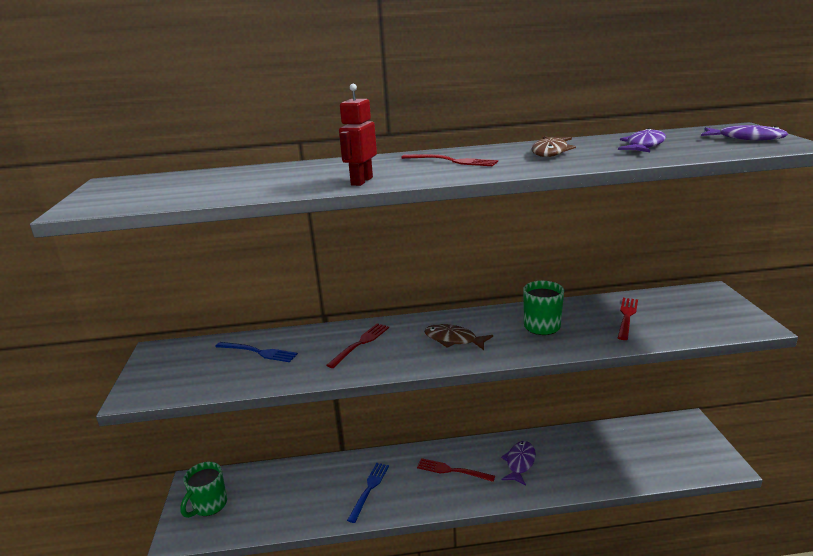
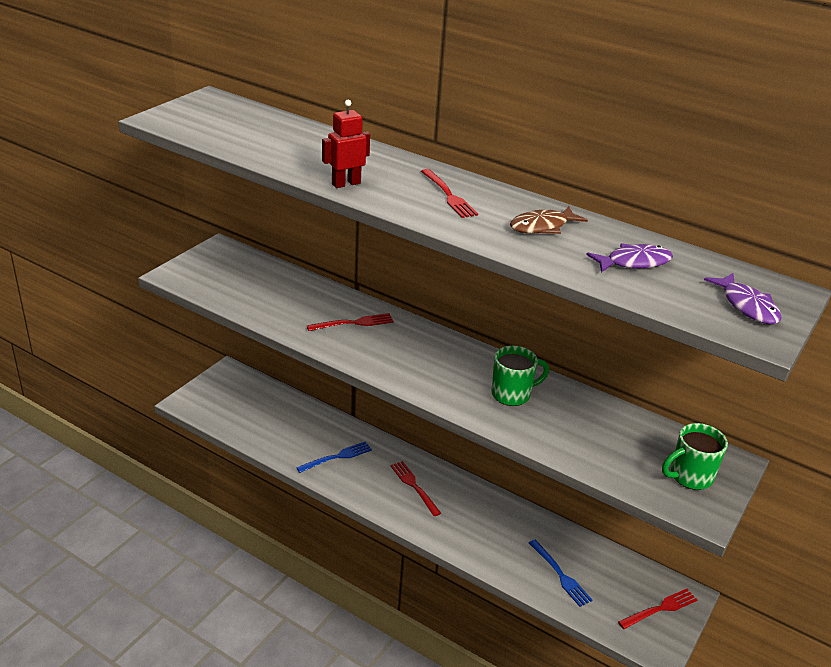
camera: 35 degrees right, 10 degrees up
(209, 505) = (222, 395): green mug -> green mug (689, 476)
(259, 352) = (279, 288): blue fork -> blue fork (561, 575)
(453, 340) = (423, 362): brown fish -> none
(520, 463) = (476, 518): purple fish -> none
(627, 316) = (600, 432): red fork -> red fork (660, 608)

